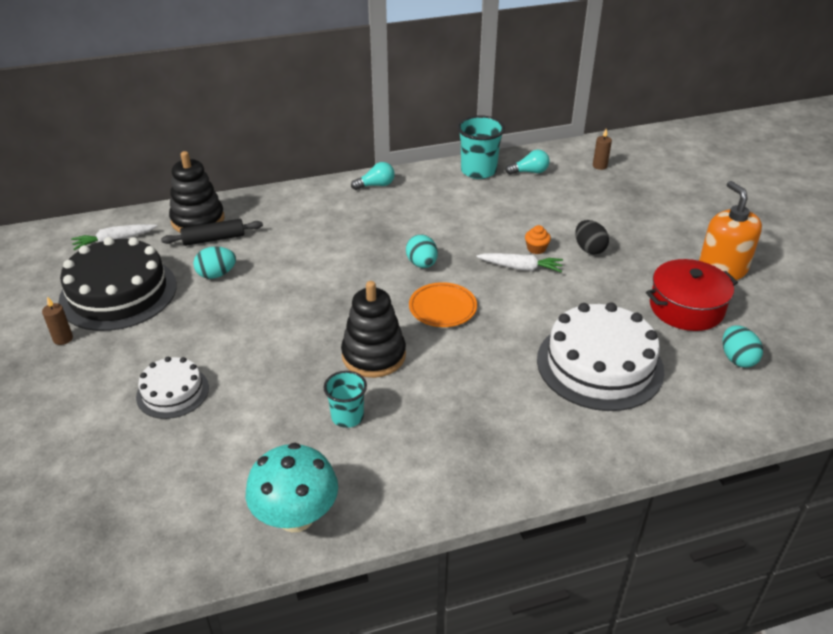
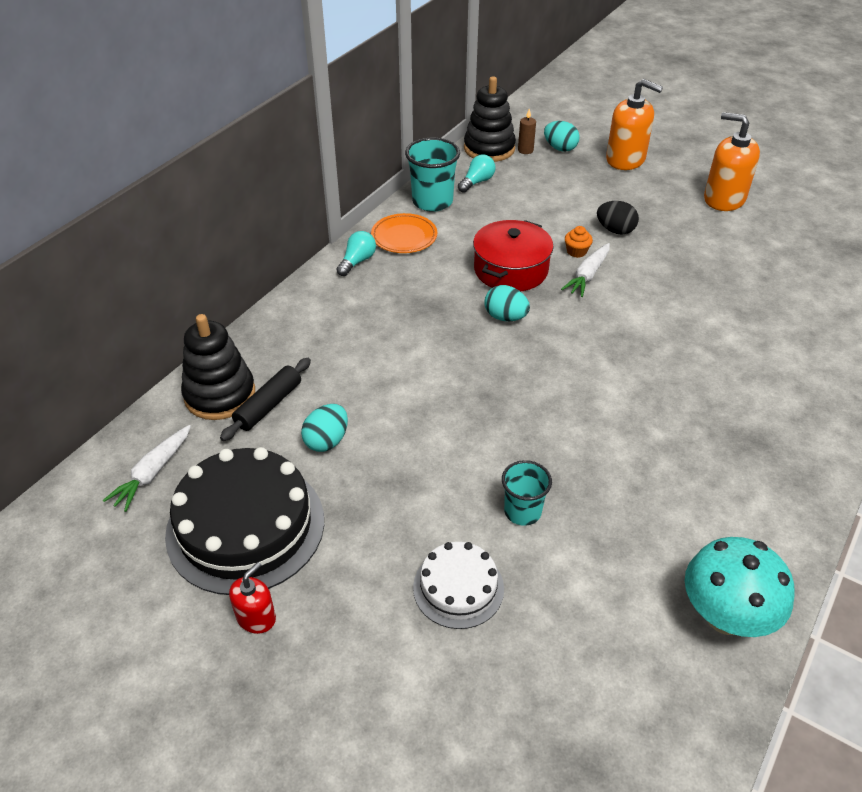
camera: 40 degrees left, 5 degrees up
(63, 339) = (256, 617): brown candle -> red soap dispenser
(347, 417) = (640, 497): turquoise cup -> turquoise cup (522, 511)
(373, 355) = (583, 427): black stacking toy -> black stacking toy (489, 149)
(442, 308) = (578, 348): orange plate -> orange plate (404, 237)
(520, 268) = (587, 275): white carrot -> white carrot turned 150 degrees clockwise
(599, 364) = (750, 326): white cake -> none
(676, 205) = (625, 159): none -> orange soap dispenser
(686, 308) = (742, 244): red pot -> red pot (511, 269)
(737, 359) = (822, 266): turquoise egg -> turquoise egg (560, 148)

